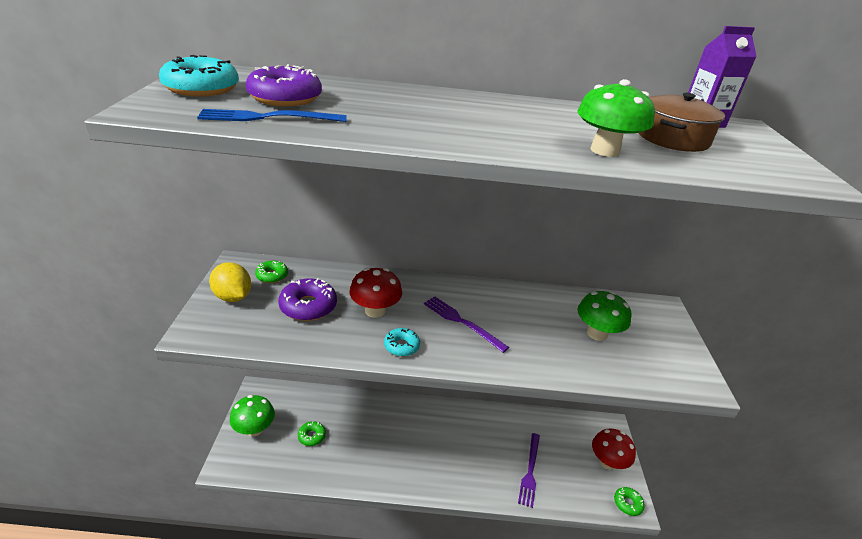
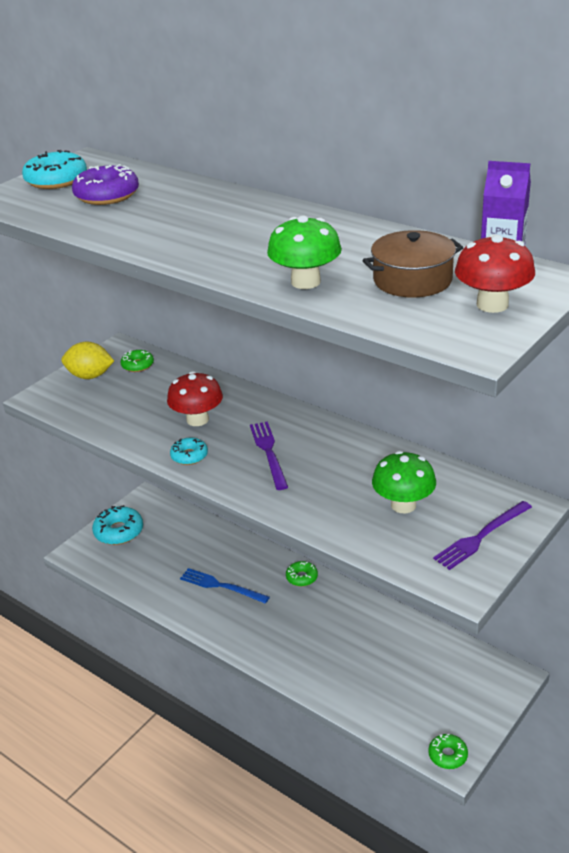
camera: 40 degrees right, 0 degrees up
(233, 297) = (90, 376): yellow lemon -> yellow lemon turned 75 degrees counterclockwise
(254, 429) = (119, 531): green mushroom -> turquoise donut
(268, 117) = (68, 214): blue fork -> blue fork (221, 586)
(308, 306) = (143, 400): purple donut -> none
(312, 436) = (164, 557): green donut -> green donut (302, 577)
(530, 471) = (360, 676): purple fork -> purple fork (481, 536)
(607, 462) = (466, 708): red mushroom -> red mushroom (492, 305)

